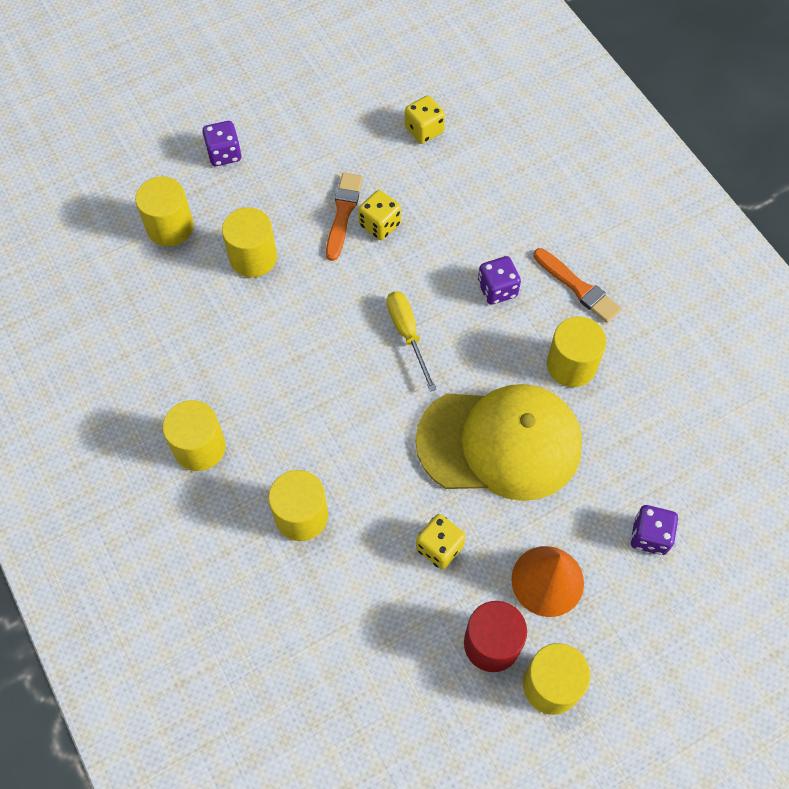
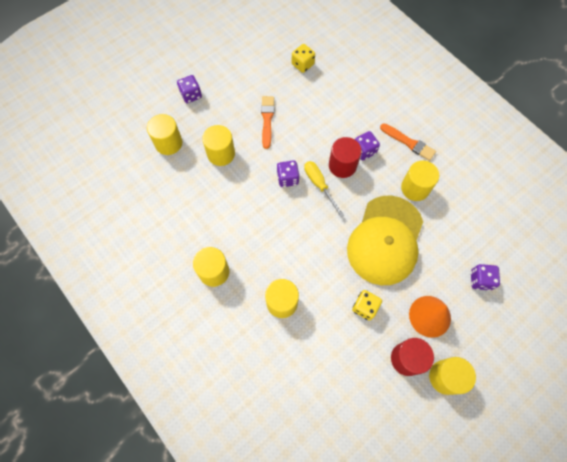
camera: 10 degrees left, 5 degrees up
(356, 315) = (287, 178): none -> purple dice
(380, 225) = (289, 123): yellow dice -> none
(454, 308) = (342, 165): none -> red cylinder
(500, 443) = (385, 240): yellow cap -> yellow cap turned 120 degrees clockwise

